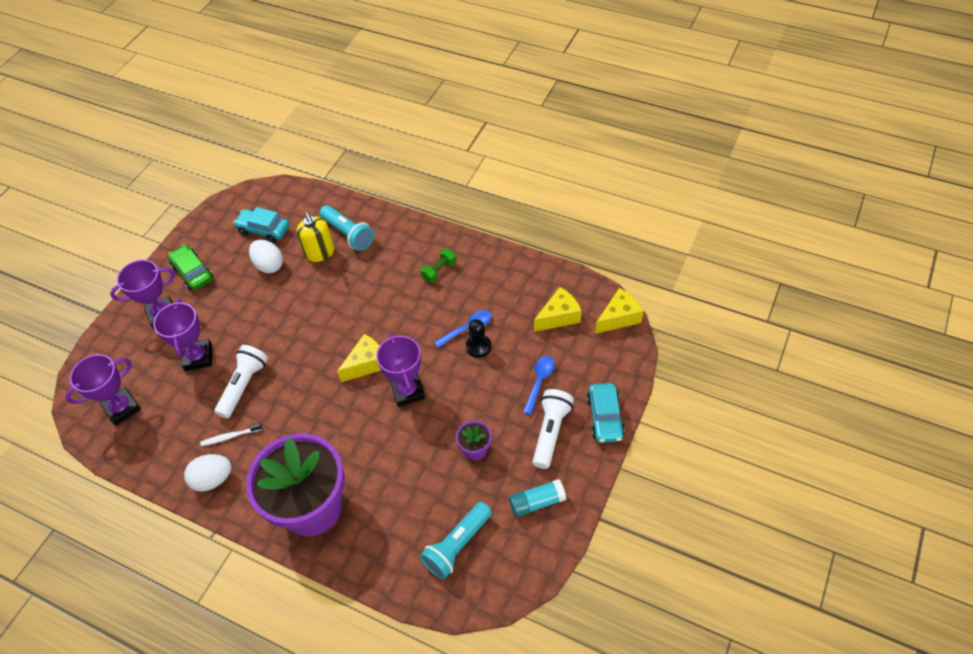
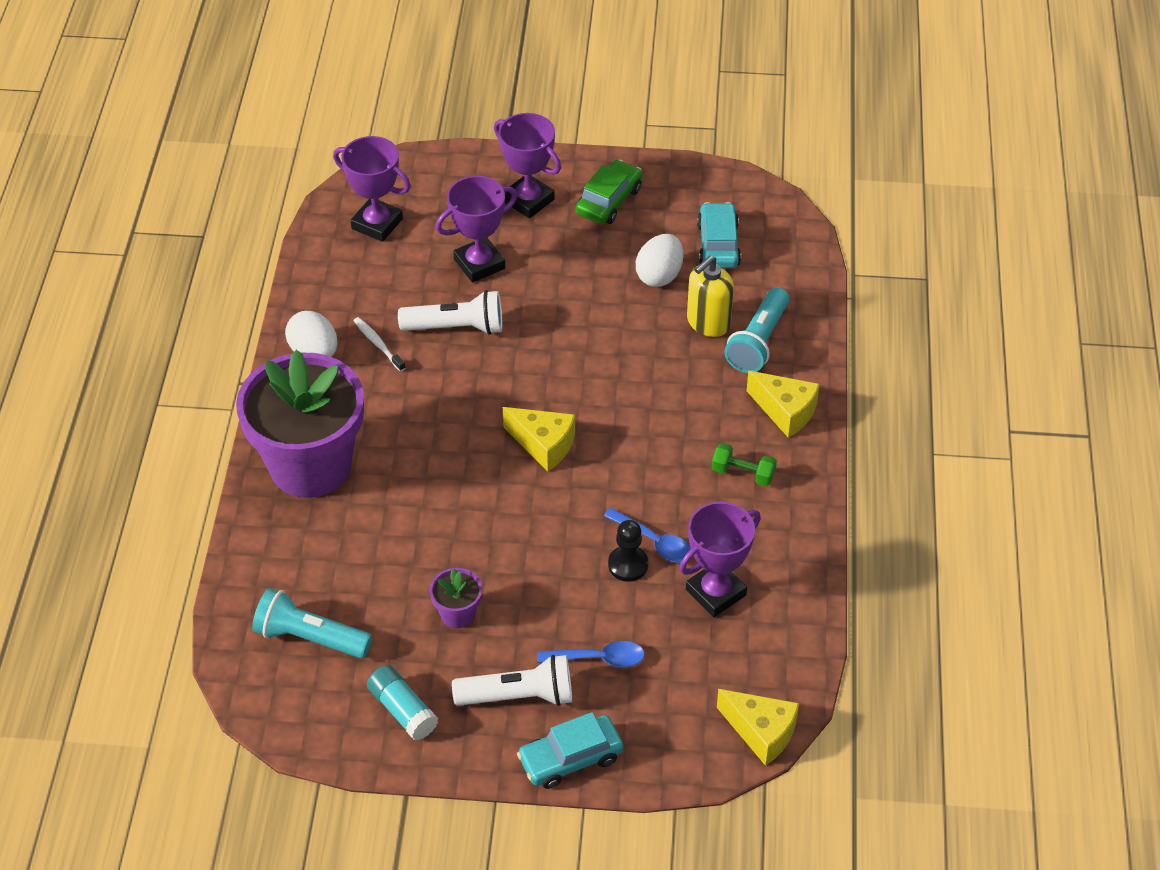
camera: 65 degrees right, 5 degrees down
(408, 391) = (519, 506): purple trophy -> purple trophy (716, 592)
(559, 316) = (727, 651): yellow cheese -> yellow cheese (785, 411)

